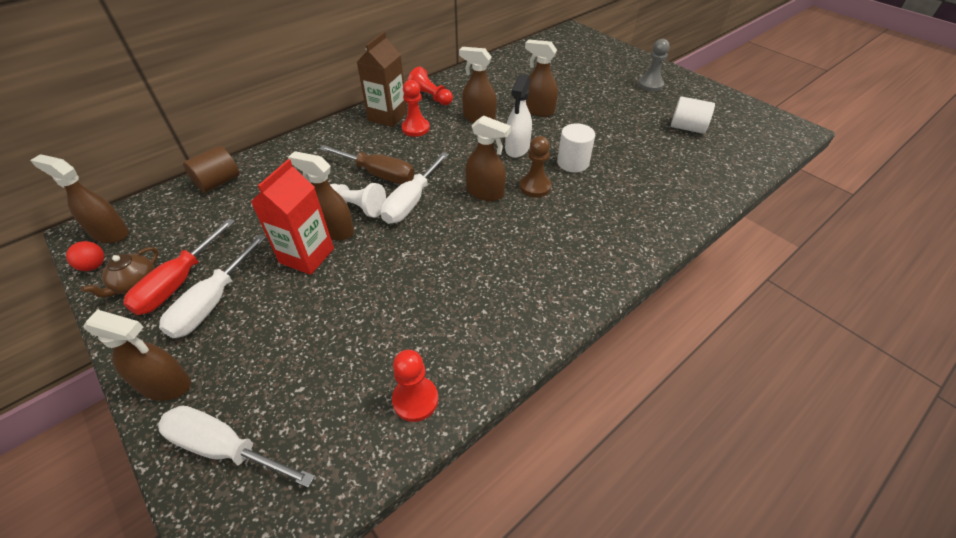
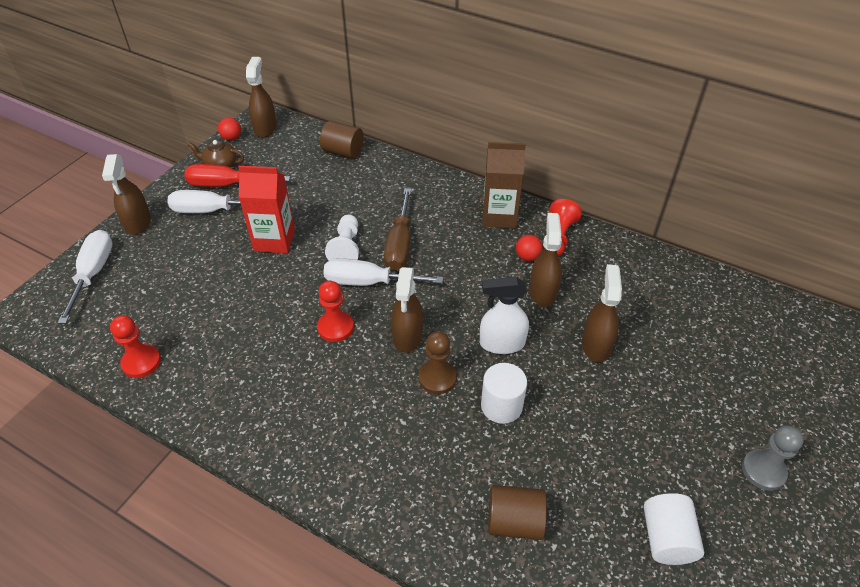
camera: 70 degrees right, 0 degrees up
(334, 230) = (310, 245): brown spray bottle -> none
(415, 128) = (490, 245): red pawn -> red pawn (335, 327)
(440, 115) = (527, 257): none -> red ball
(666, 181) = (514, 521): none -> brown cylinder

